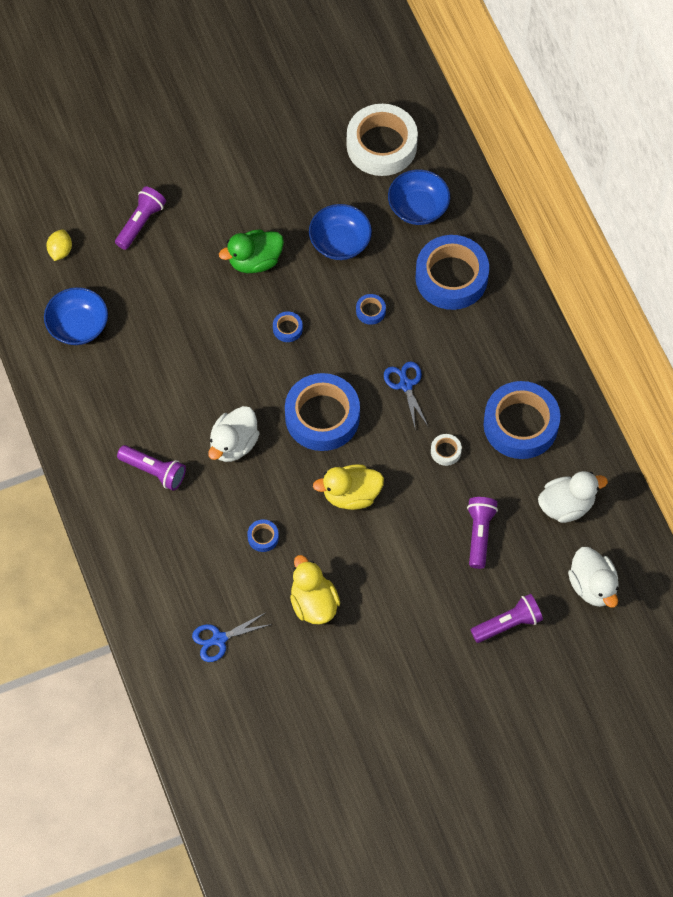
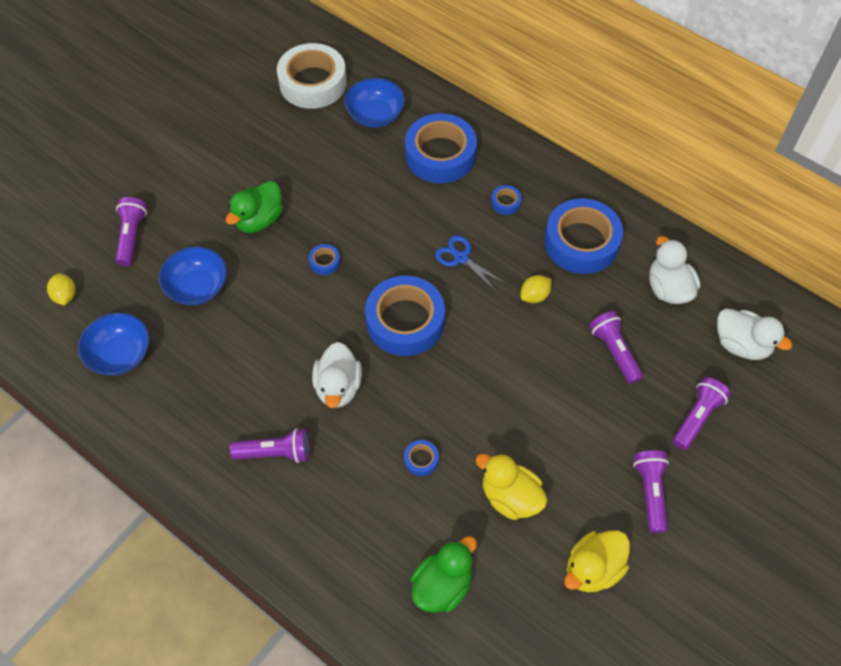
camera: 30 degrees left, 5 degrees down
(219, 639) = (442, 585): blue scissors -> green duck
(340, 242) = (326, 171): blue bowl -> blue bowl (197, 287)
(351, 495) = (477, 377): yellow duck -> yellow duck (593, 569)
(370, 311) = (389, 213): blue tape -> blue tape (505, 202)
(426, 660) = (650, 492): none -> purple flashlight
(446, 451) = (534, 296): white tape -> yellow lemon
(566, 505) = (668, 288): white duck -> white duck turned 60 degrees counterclockwise

